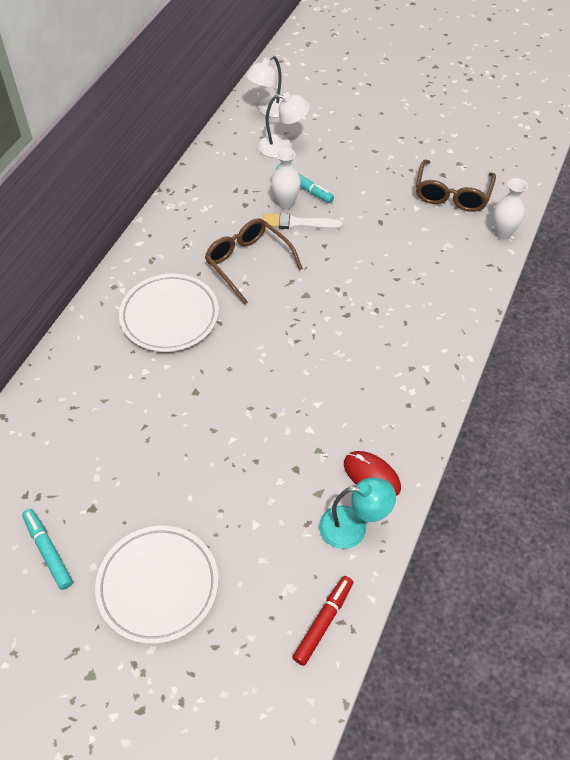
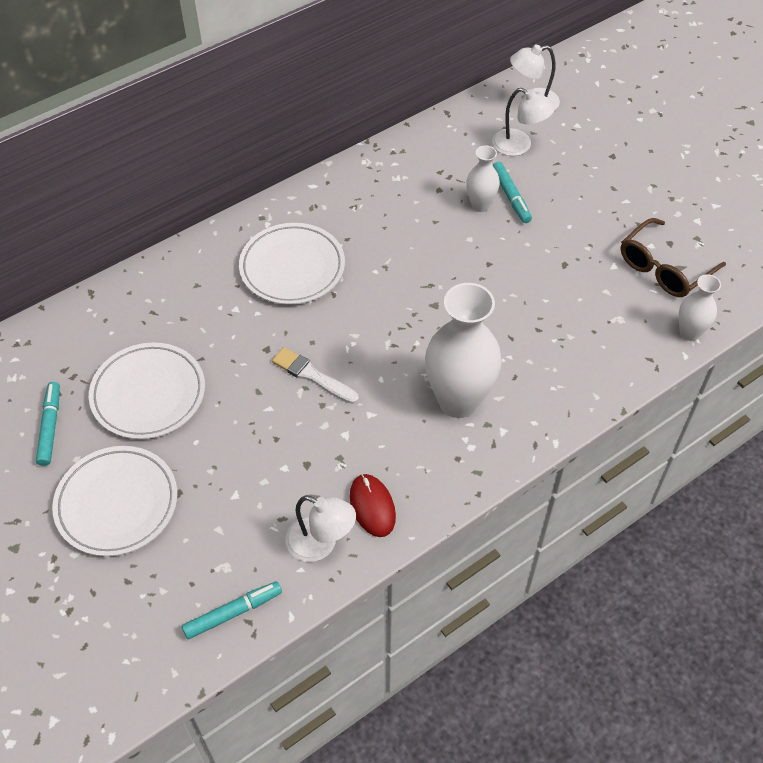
camera: 30 degrees right, 0 degrees up
(119, 478) = (148, 394): none -> white plate
(248, 262) = (401, 248): brown glasses -> none
(298, 223) = (478, 230): white brush -> white brush (312, 376)
(323, 622) = (233, 613): red marker -> turquoise marker
(353, 527) = (321, 544): turquoise lamp -> white lamp
(377, 360) = (458, 401): none -> white vase

